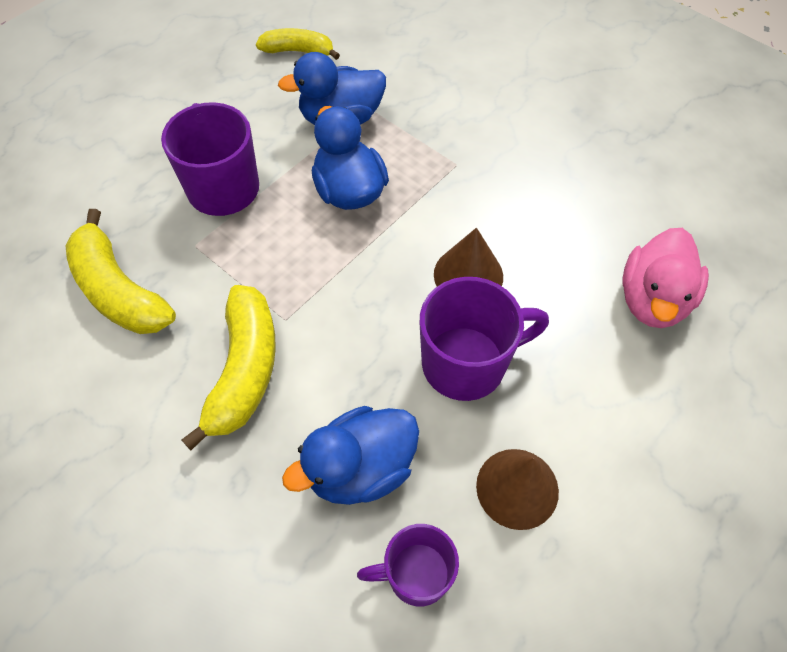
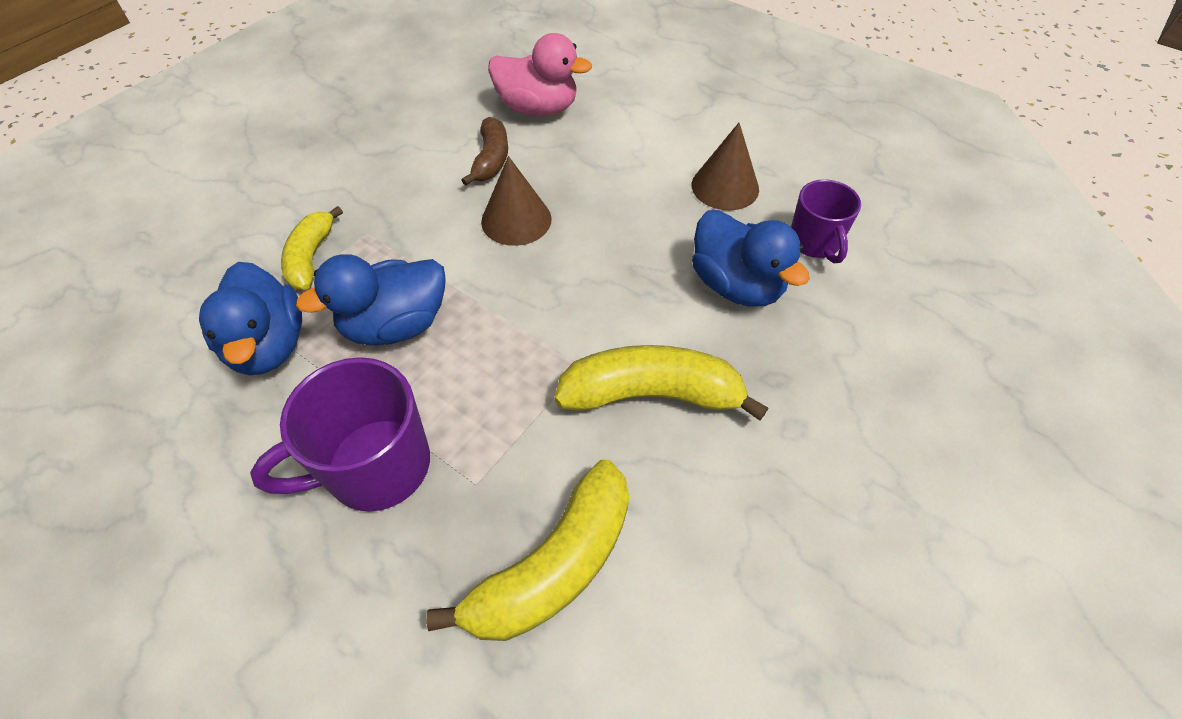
camera: 95 degrees left, 5 degrees down
(298, 51) = (110, 412): yellow banana -> yellow banana (311, 257)
(466, 363) = (615, 218): purple mug -> none
(559, 255) = (491, 160): none -> brown banana

